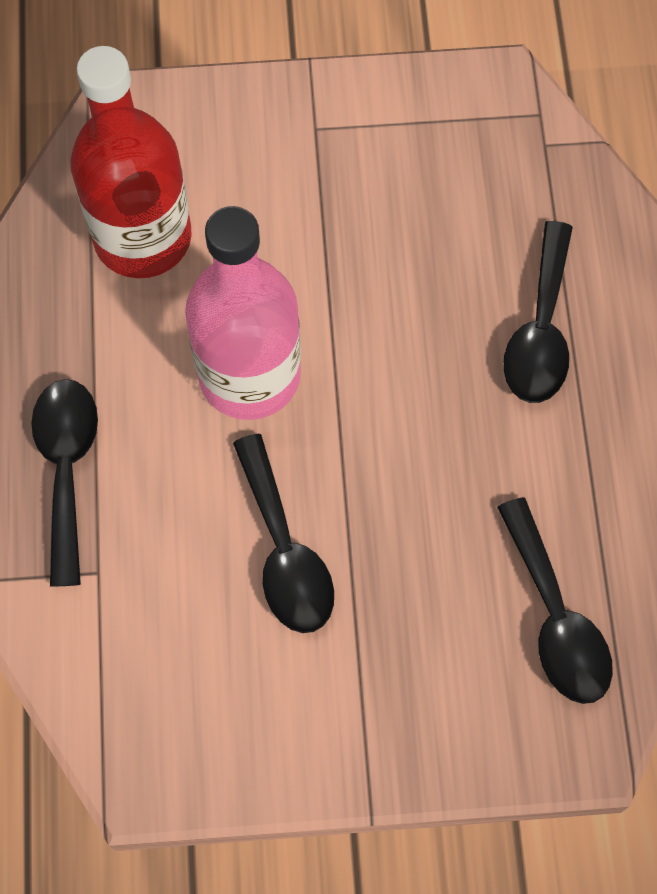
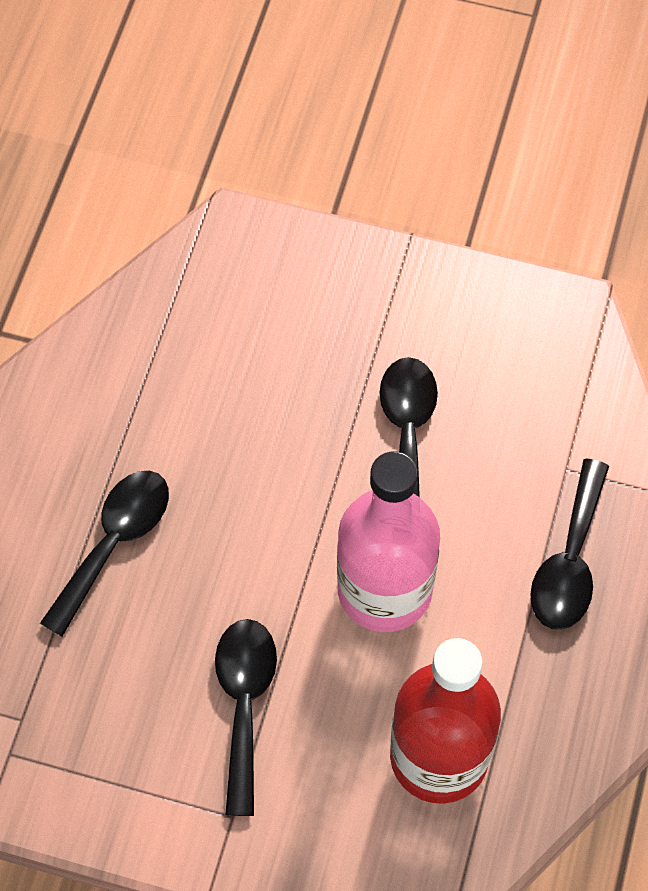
camera: 160 degrees left, 5 degrees down
(556, 618) = (214, 316): black spoon -> black spoon (244, 703)

